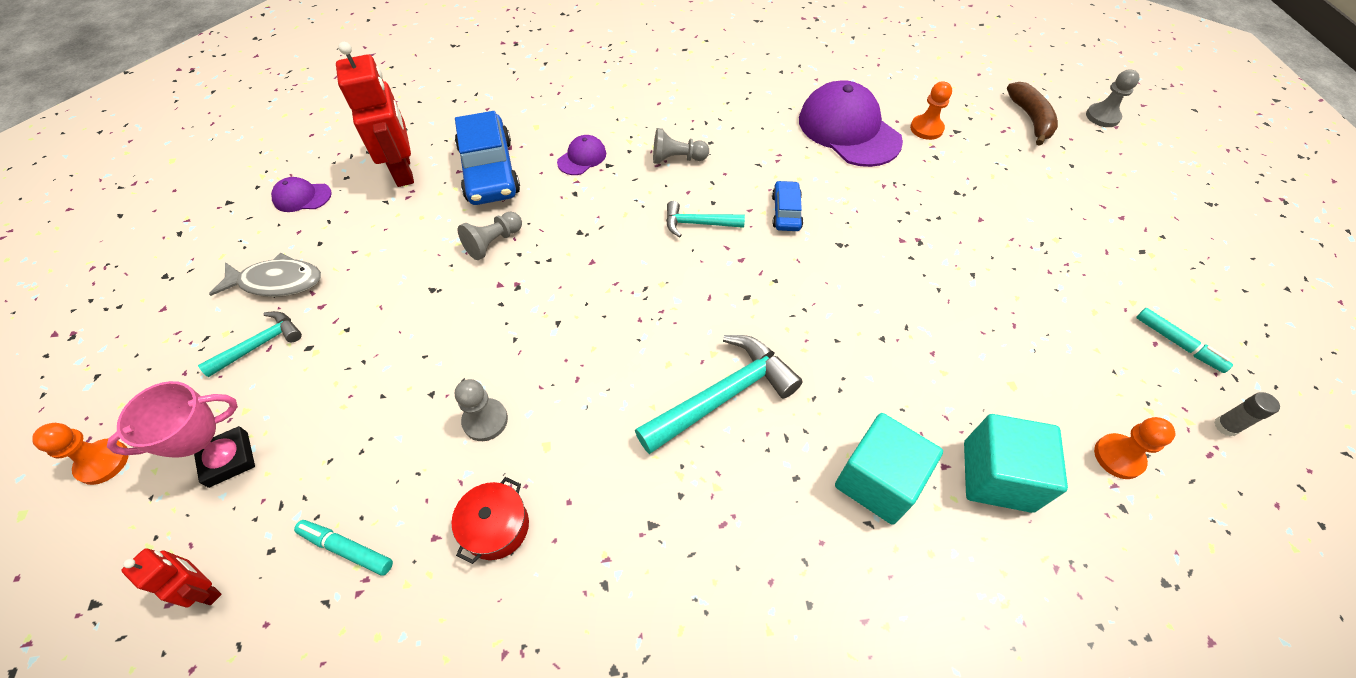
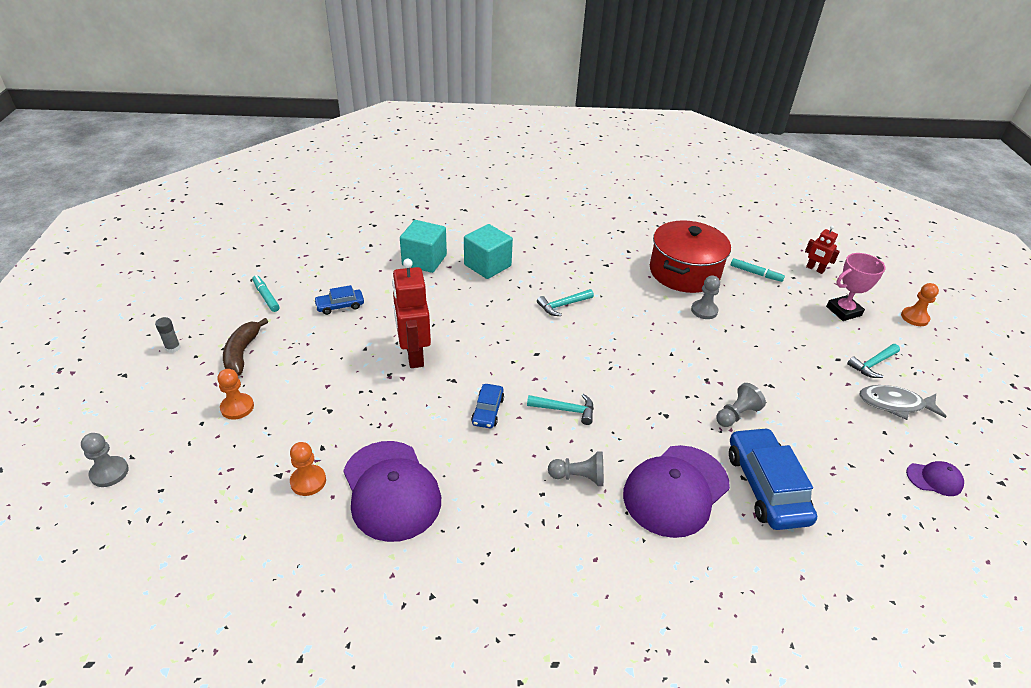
camera: 175 degrees left, 15 degrees down
(404, 170) = (853, 498): red robot -> red robot (414, 355)
(496, 527) = (684, 272): red pot -> red pot, size x2.16
(582, 158) = (675, 490): purple cap -> purple cap, size x2.17
(723, 396) = (563, 305): turquoise hammer -> turquoise hammer, size x0.57
(1030, 119) = (188, 479): brown banana -> brown banana (242, 353)
(1059, 342) = (340, 306): none -> blue car
(1118, 457) = (355, 259): orange pawn -> orange pawn (237, 407)
(1225, 426) = (284, 262): grey glue stick -> grey glue stick (173, 348)

